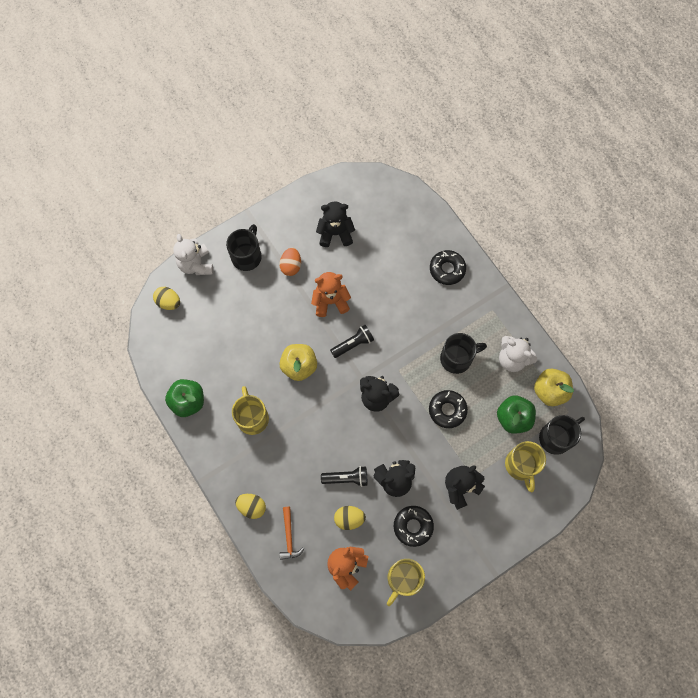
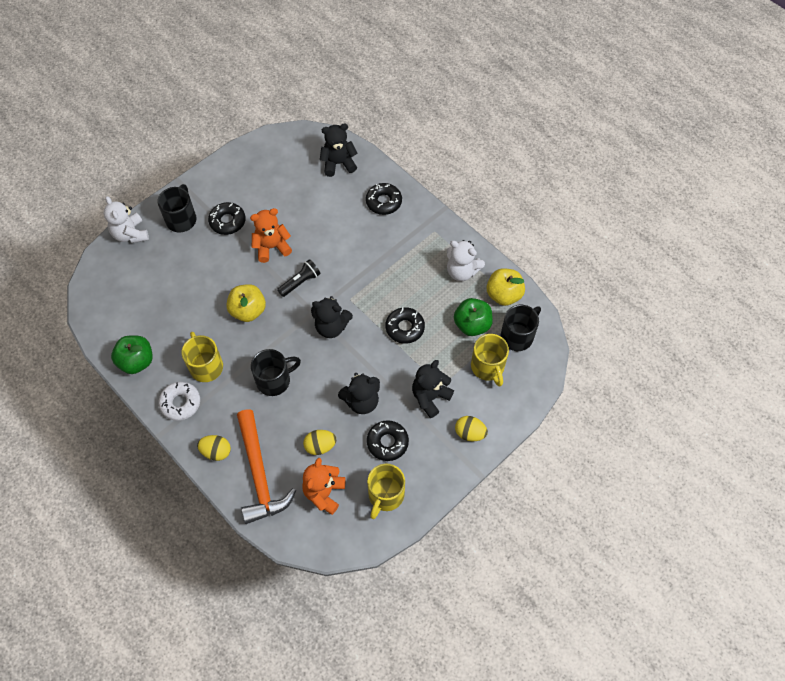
camera: 10 degrees left, 10 degrees down
(169, 302) = (106, 272): yellow egg -> yellow egg (470, 433)
(224, 451) = (180, 403): none -> white donut
(289, 536) = (259, 474): orange hammer -> orange hammer, size x2.10
(291, 266) = (227, 221): orange egg -> black donut
(335, 233) = (268, 186): black teddy bear -> black teddy bear (338, 163)
(346, 478) = (312, 408): black flashlight -> none
(457, 358) = (406, 279): black mug -> black mug (274, 380)

